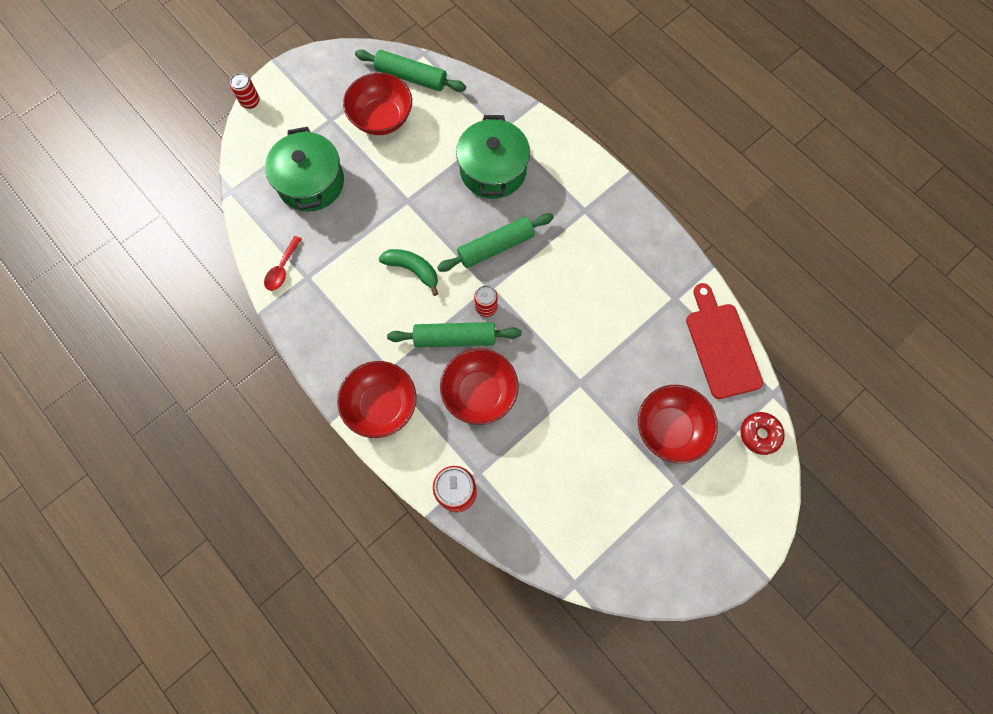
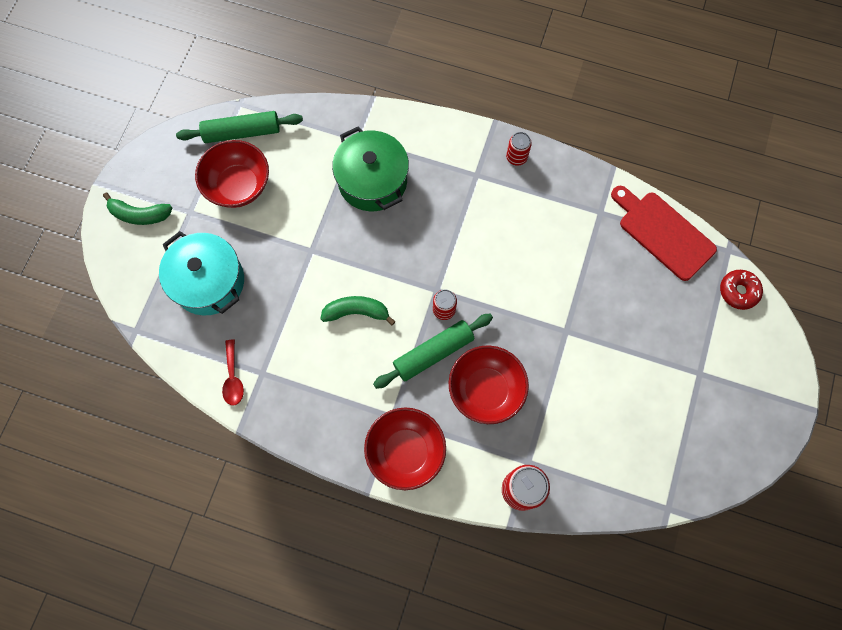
camera: 30 degrees left, 0 degrees up
(250, 101) = (98, 235): red can -> red can (516, 157)
(291, 102) = (140, 214): none -> green banana
(311, 183) = (209, 282): green pot -> turquoise pot
(496, 246) = (418, 250): green rolling pin -> none
(670, 429) = (664, 328): red bowl -> none

